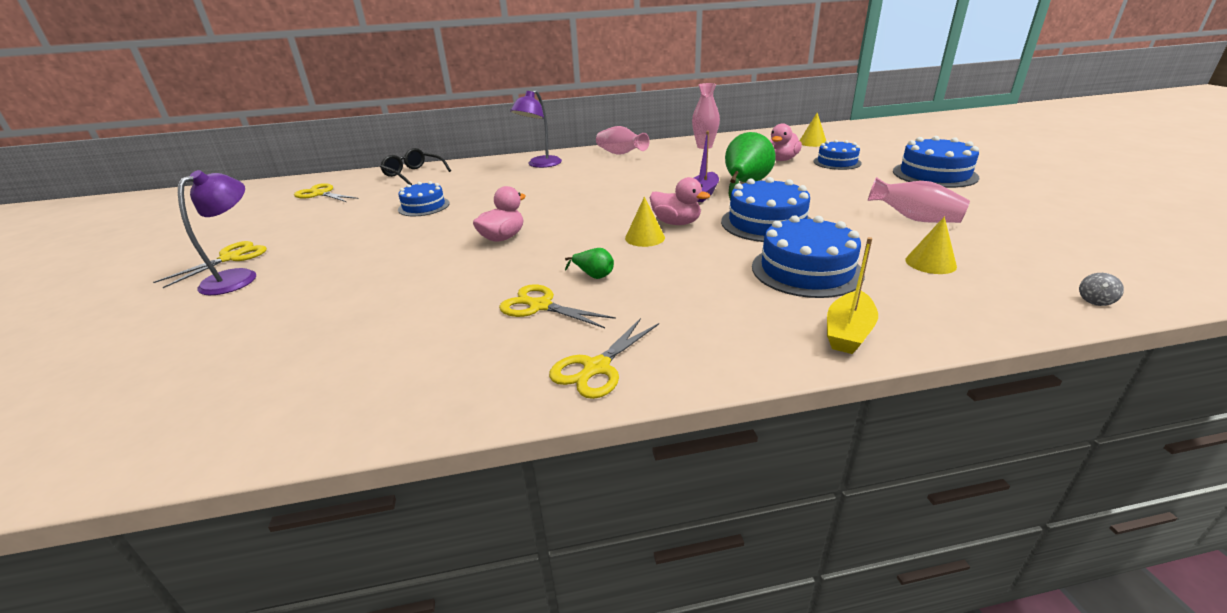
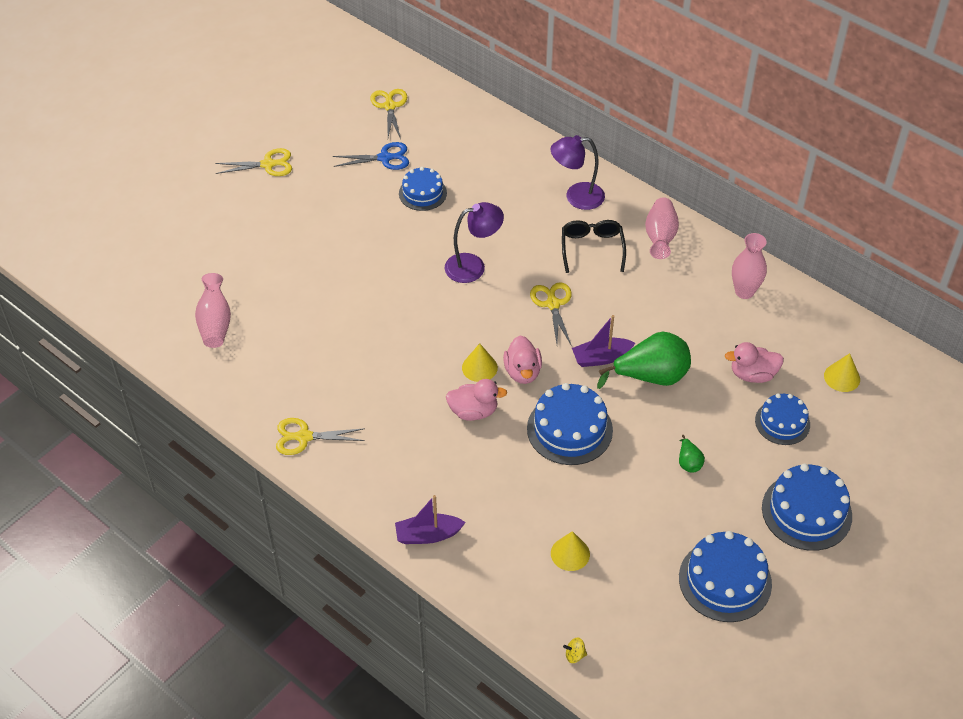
camera: 50 degrees right, 20 degrees up
(238, 277) = (254, 195): purple lamp -> purple lamp (473, 266)
(358, 209) = (384, 158): none -> blue scissors
(413, 174) = (477, 126): black glasses -> black glasses (592, 248)
(502, 238) = (412, 284): pink duck -> pink duck (473, 411)
(540, 306) = (342, 371): yellow scissors -> yellow scissors (553, 304)
(593, 275) = (399, 373): green pear -> green pear (688, 462)
(806, 270) = (499, 485): blue cake -> blue cake (725, 580)
(848, 332) = (428, 535): yellow boat -> purple boat
(914, 219) = (659, 524): pink vase -> pink vase (215, 323)
(1095, 301) = (574, 655): grey spinning top -> yellow spinning top

